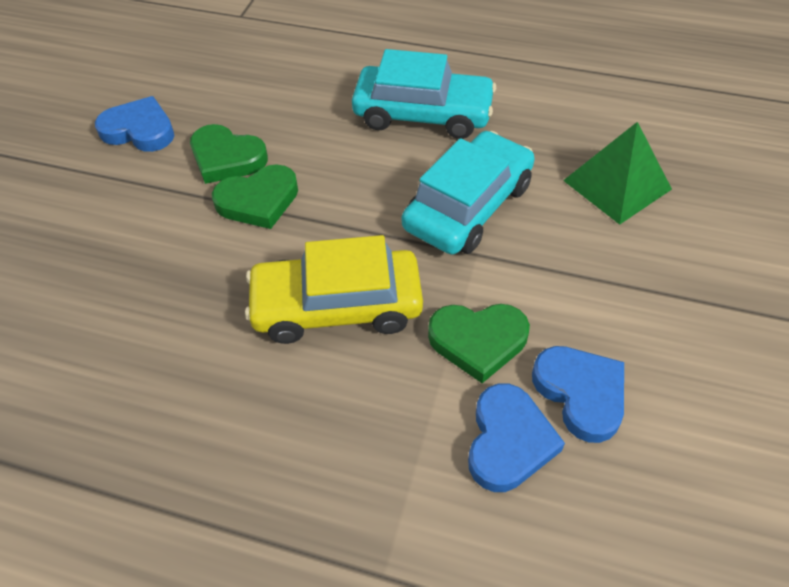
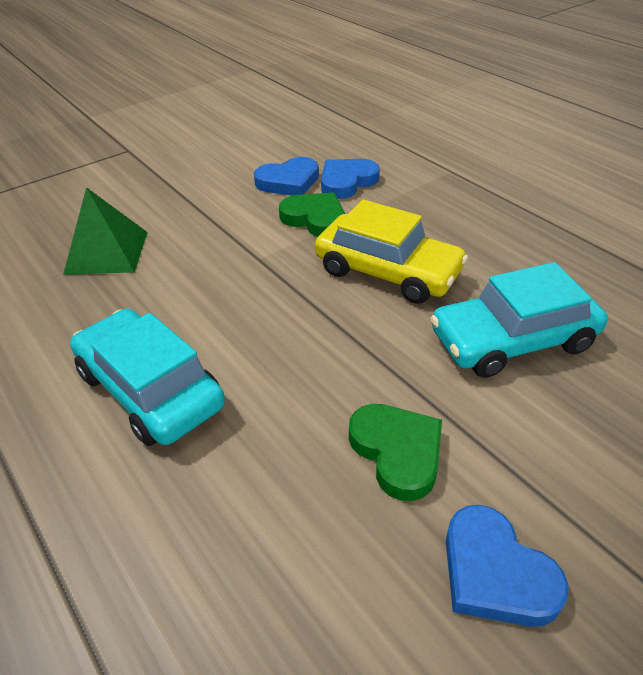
camera: 145 degrees left, 10 degrees down
(258, 201) = (393, 381): green heart -> none
(468, 206) = (224, 288): turquoise car -> turquoise car (512, 340)
(580, 393) = (288, 182): blue heart -> blue heart turned 120 degrees counterclockwise

